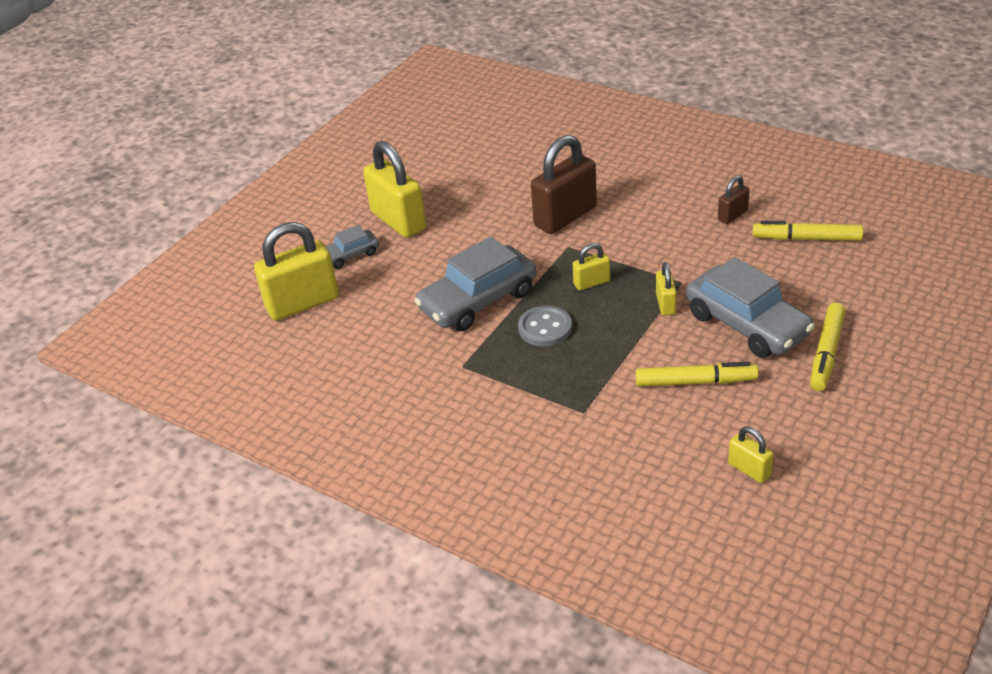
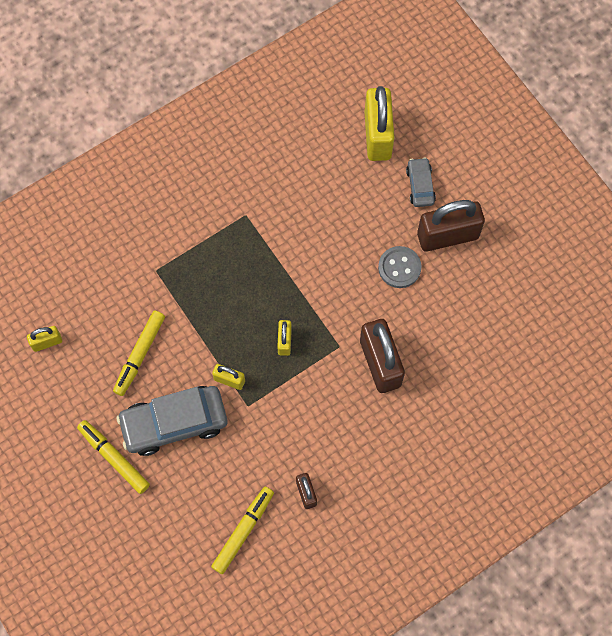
camera: 110 degrees right, 30 degrees up
(398, 221) = (447, 236): yellow padlock -> brown padlock
(478, 300) = (310, 253): grey car -> none
(545, 328) = (252, 285): grey button -> grey button (399, 268)

